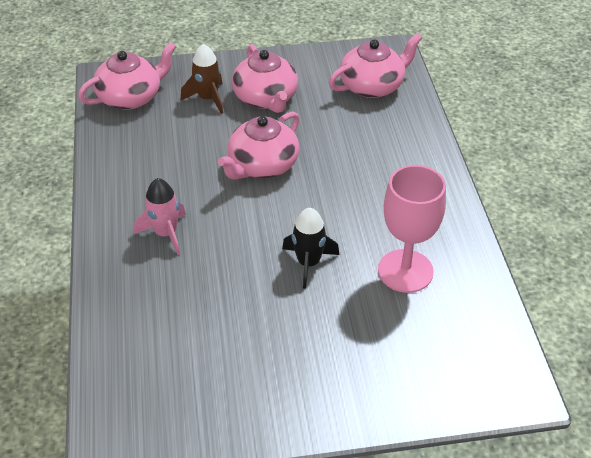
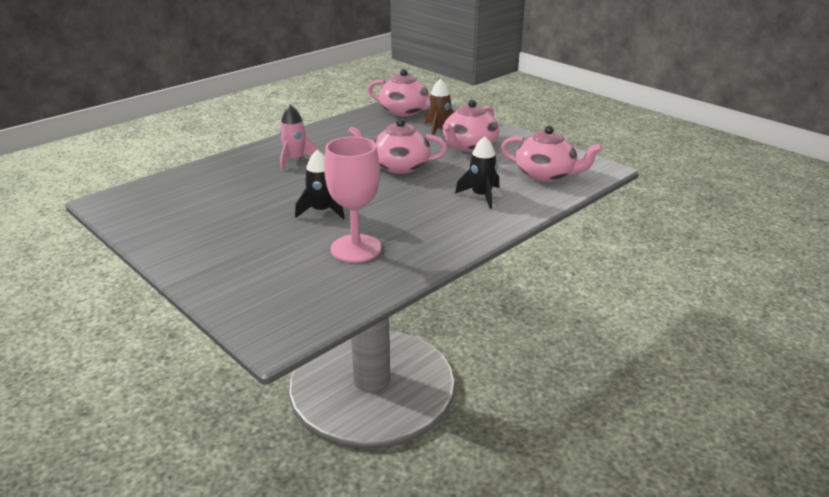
camera: 55 degrees right, 15 degrees down
(376, 144) = (481, 196): none -> black rocket

